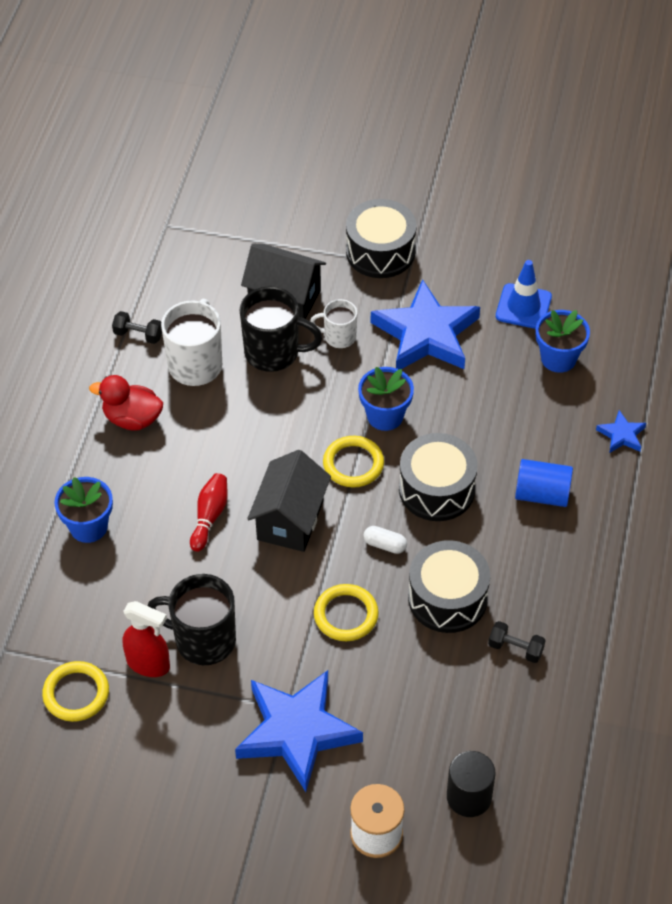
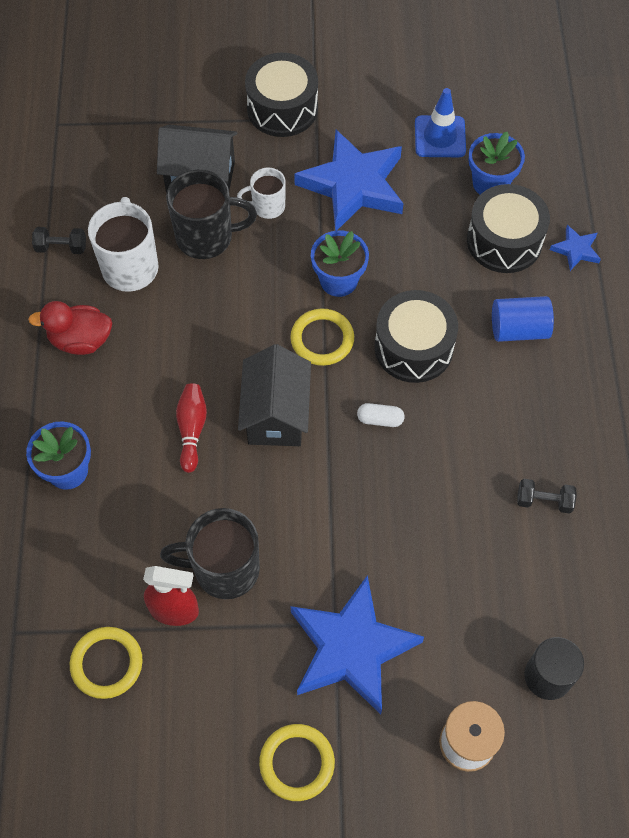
camera: 15 degrees left, 10 degrees up
(346, 615) = (363, 505): yellow ring -> yellow ring (297, 763)
(447, 598) = (460, 462): black drum -> black drum (504, 241)

